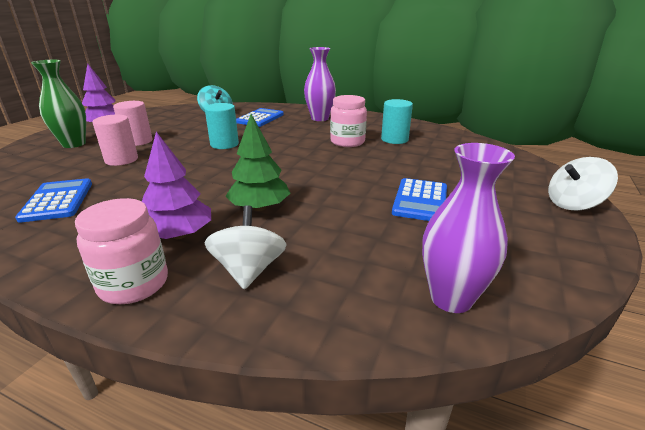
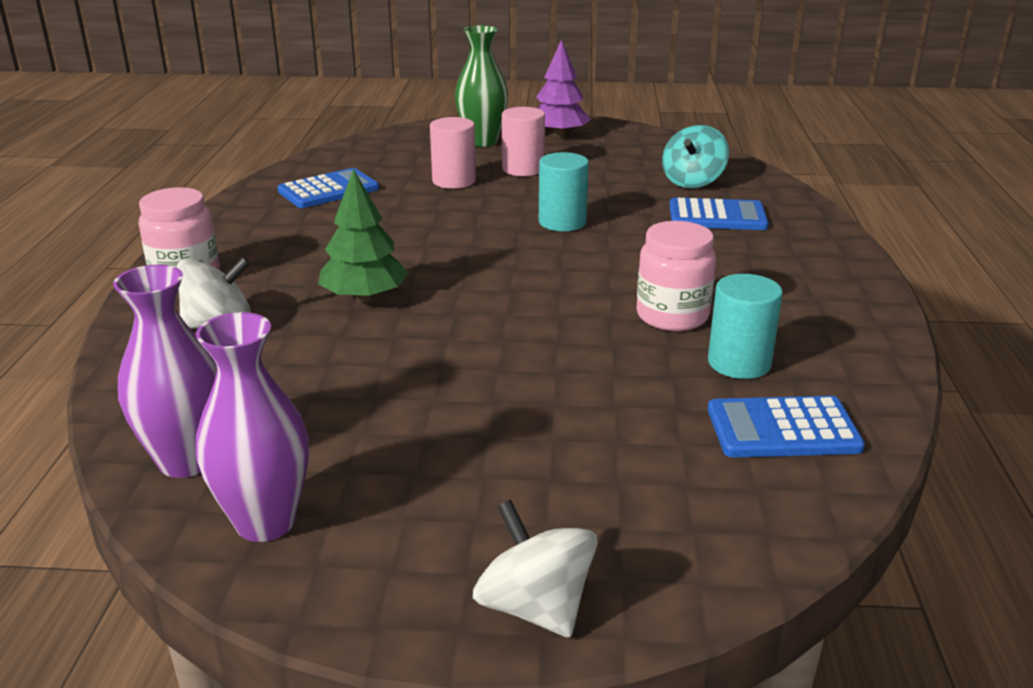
camera: 70 degrees right, 0 degrees up
(179, 235) = (279, 270): purple tree -> none
(320, 118) = (784, 266): purple vase -> purple vase (265, 522)
(420, 200) = (452, 418): blue calculator -> blue calculator (783, 429)

